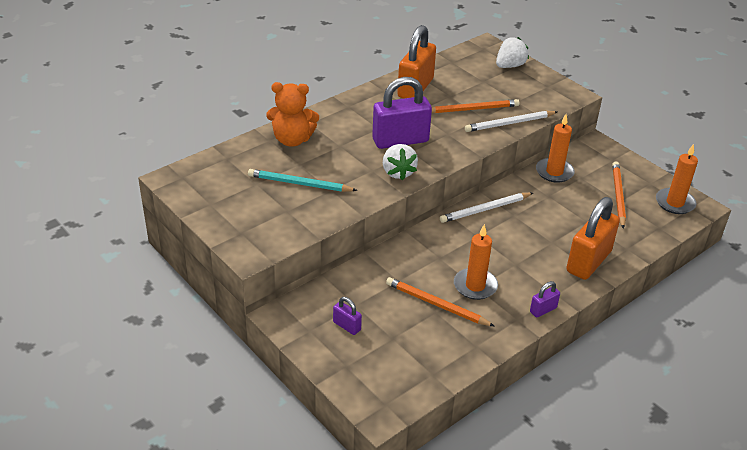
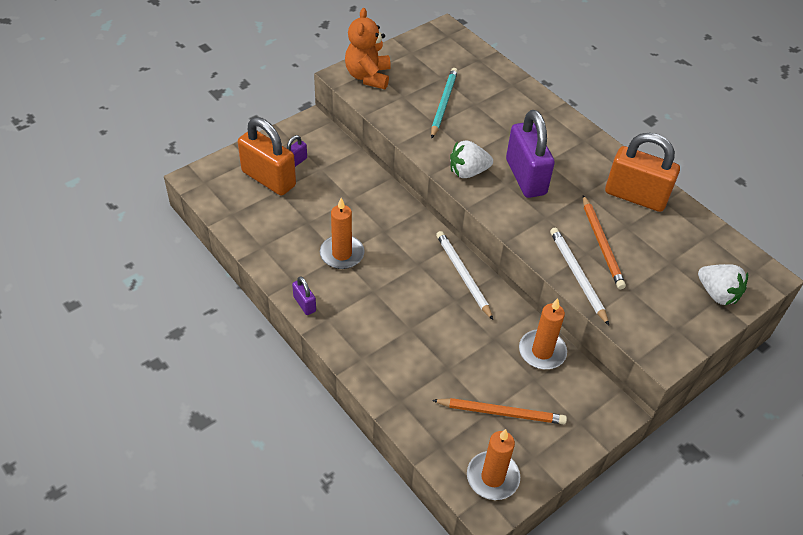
camera: 90 degrees right, 10 degrees up
(292, 140) = (514, 99): orange teddy bear -> orange teddy bear (368, 76)
(436, 304) = (317, 223): orange pencil -> none
(588, 261) = (377, 357): orange padlock -> orange padlock (268, 179)

